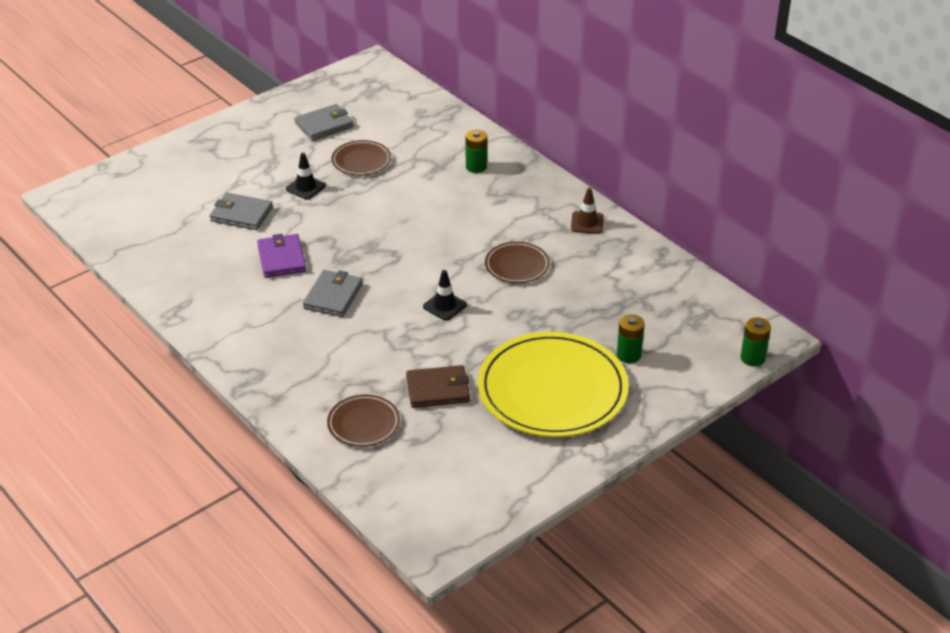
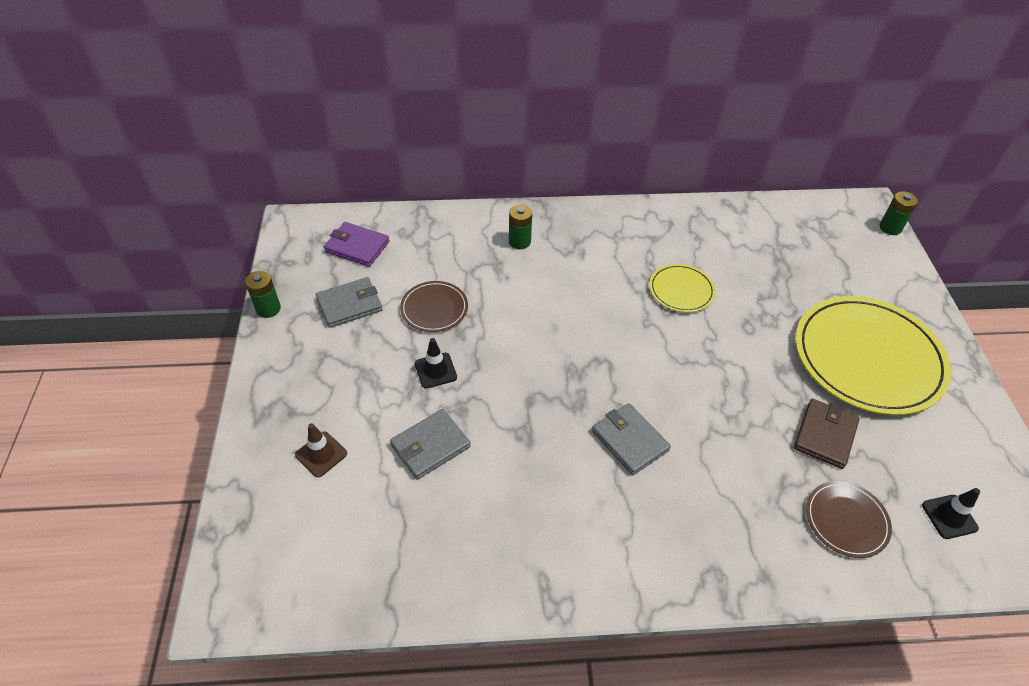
camera: 55 degrees left, 10 degrees up
(281, 258) = (535, 451): purple wallet -> purple wallet (357, 247)
(324, 125) = (349, 304): grey wallet -> grey wallet turned 60 degrees clockwise
(444, 306) = (704, 366): black traffic cone -> black traffic cone (949, 517)
(517, 265) = (681, 290): brown plate -> yellow plate
(587, 223) = (657, 221): brown traffic cone -> brown traffic cone (321, 454)
(629, 355) = (847, 289): green battery -> green battery (268, 309)

